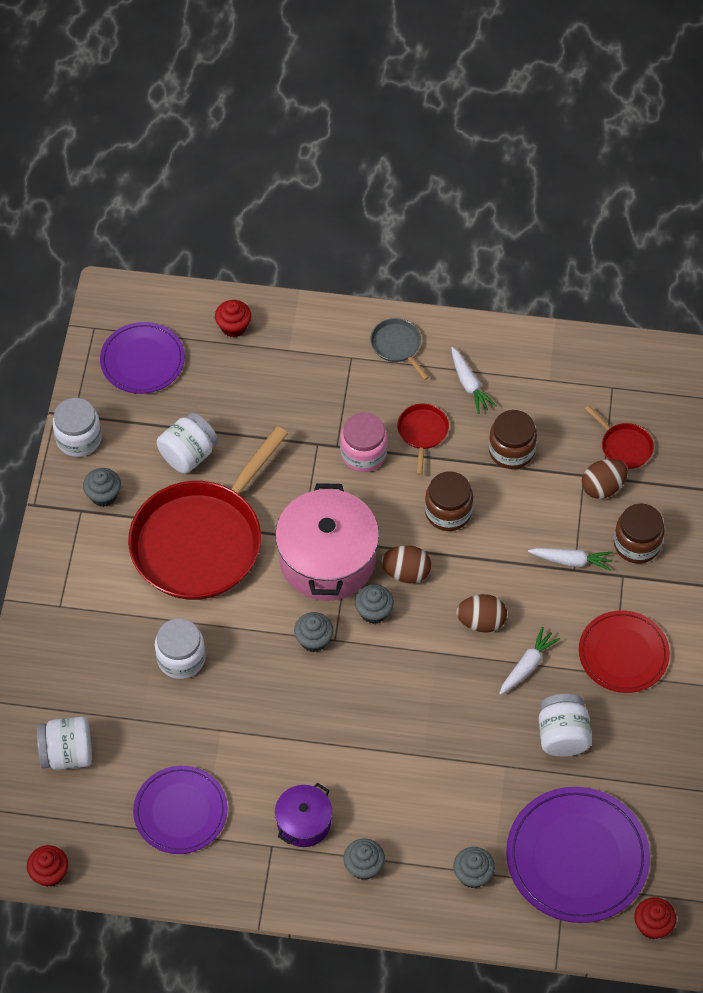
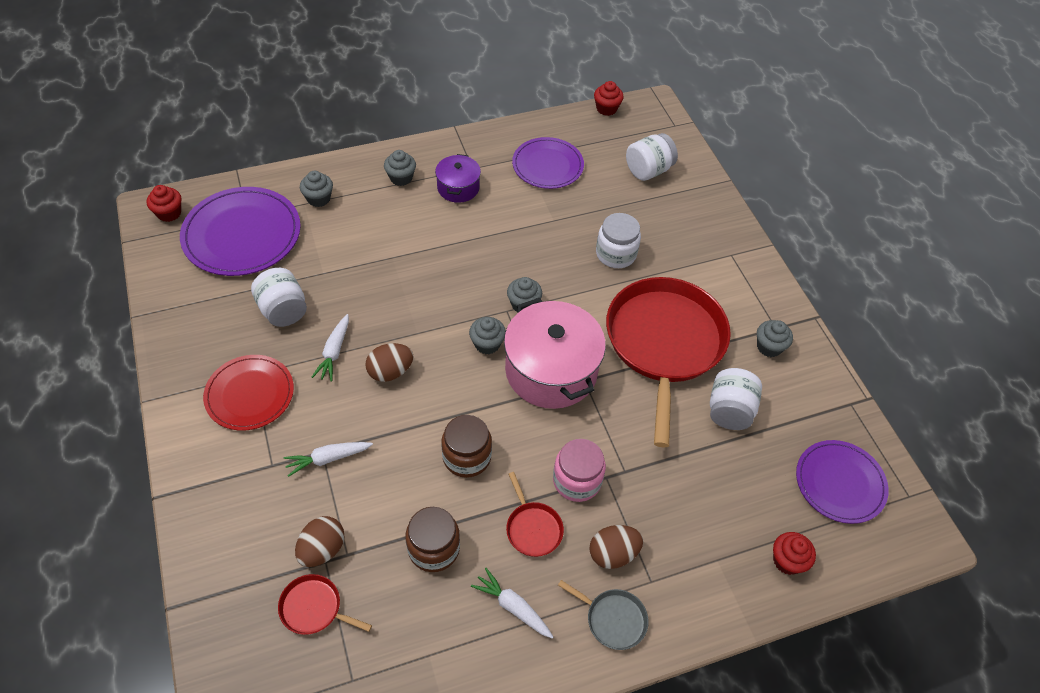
camera: 150 degrees right, 5 degrees down
(79, 438) = (829, 385): white jar -> none
(406, 572) = (476, 386): brown egg -> brown egg (613, 554)
(637, 544) = (267, 502): brown jar -> none

